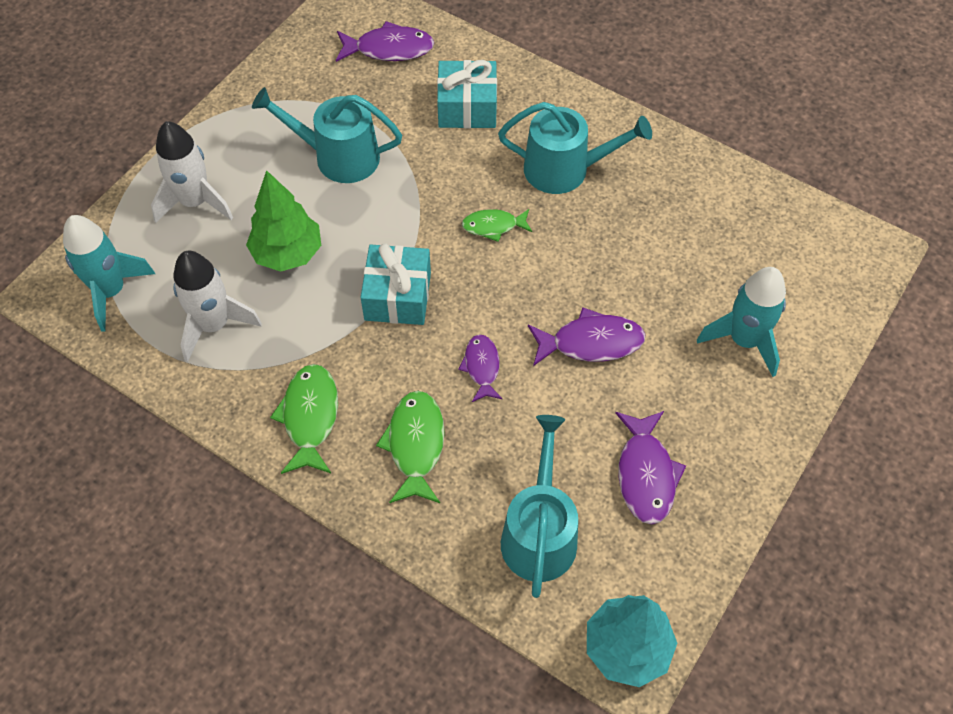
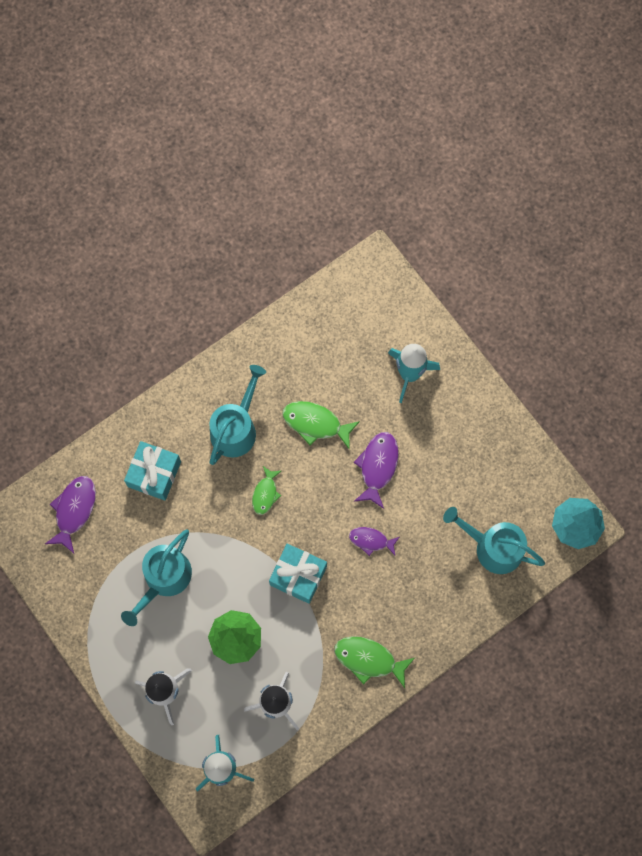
camera: 70 degrees left, 15 degrees up
(415, 445) = (411, 600): green fish -> green fish (315, 423)
(646, 474) = (477, 471): purple fish -> none

